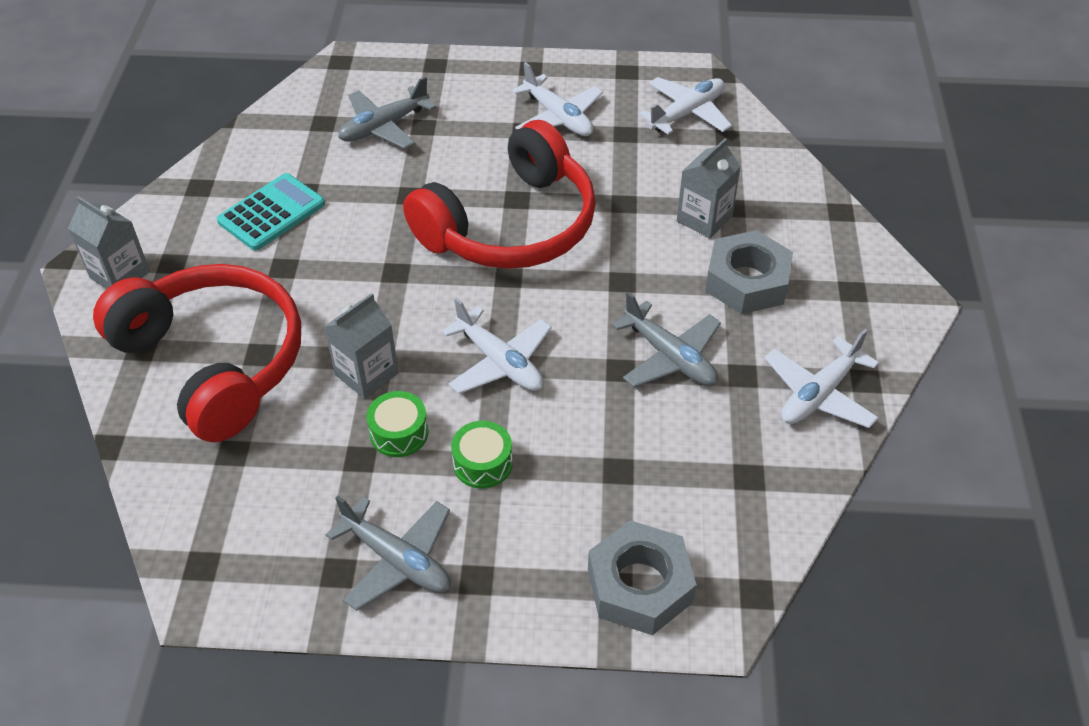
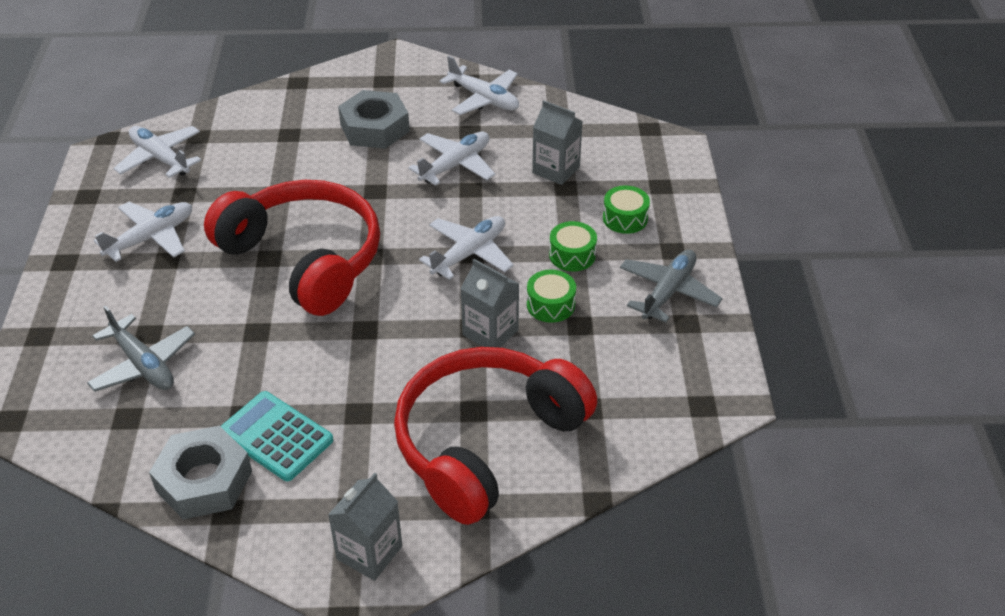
camera: 95 degrees left, 5 degrees down
(548, 531) = (625, 218): none -> green drum
(639, 585) = (657, 175): grey nut -> grey nut (204, 481)
(670, 357) = (455, 165): grey plane -> white plane
(704, 219) = (302, 148): grey carton -> grey carton (556, 170)

